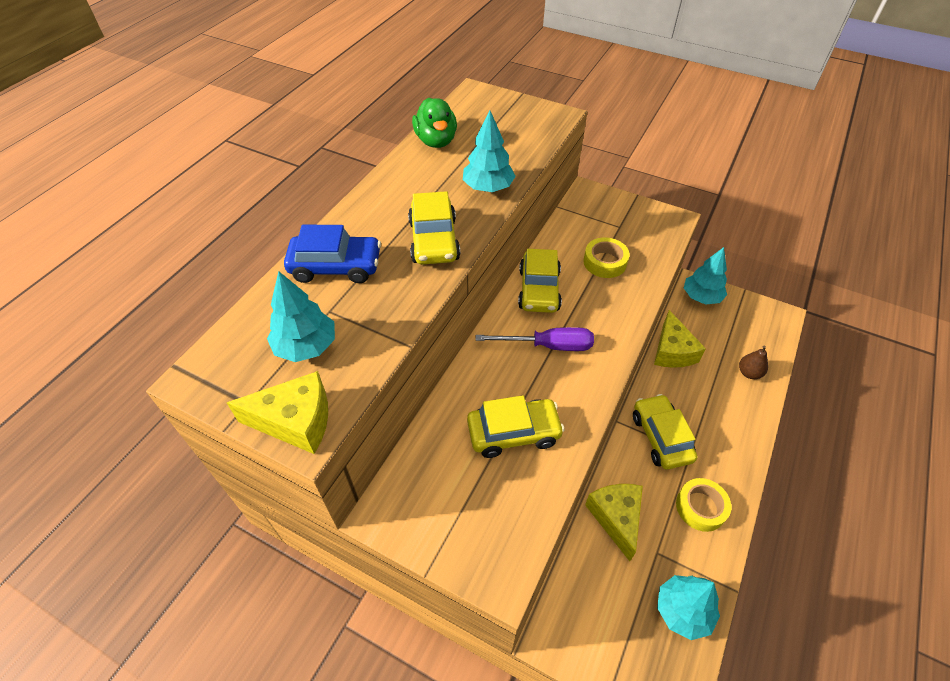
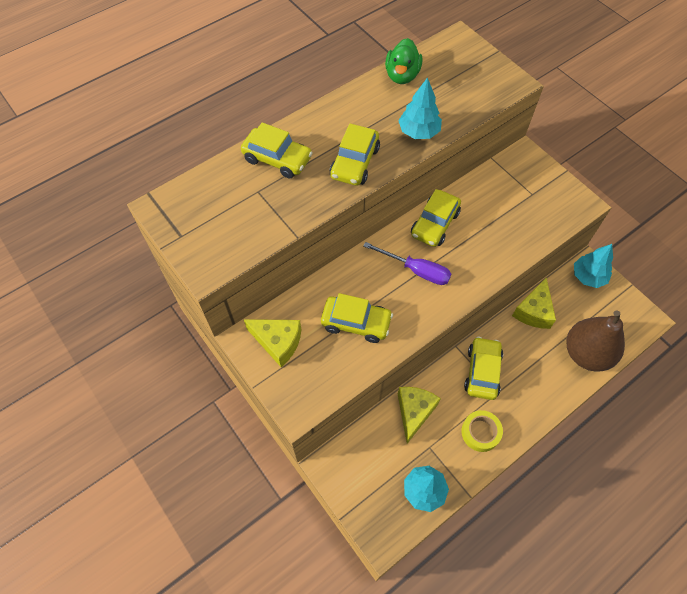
camera: 25 degrees right, 10 degrees up
(295, 421) = (204, 259): yellow cheese -> yellow cheese (278, 342)
(306, 346) = (232, 211): turquoise tree -> none
(336, 266) = (277, 159): blue car -> yellow car
(605, 262) = (500, 220): yellow tape -> none
(749, 373) = (586, 353): brown pear -> brown pear, size x2.33

